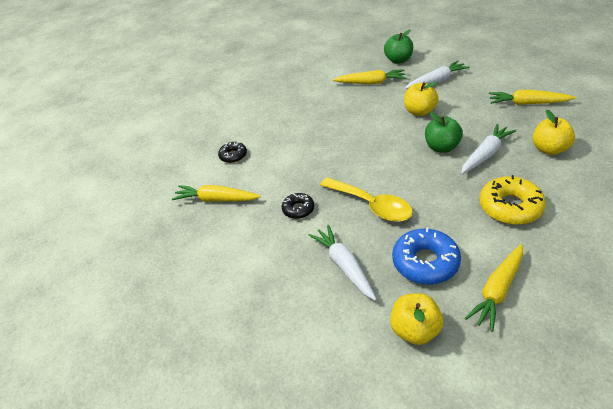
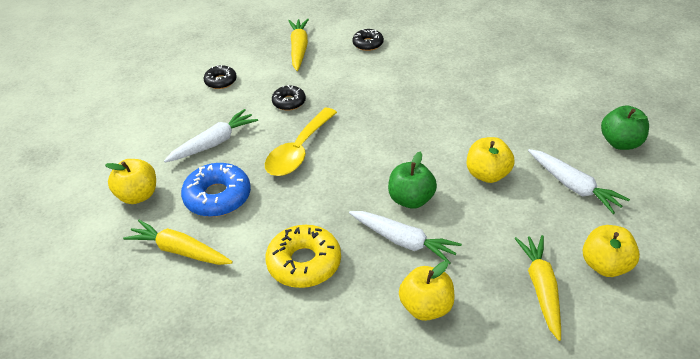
camera: 75 degrees right, 0 degrees up
(242, 261) = (220, 81): none -> black donut
(371, 82) = (547, 123): yellow carrot -> none
(506, 80) = (606, 265): none -> yellow apple

